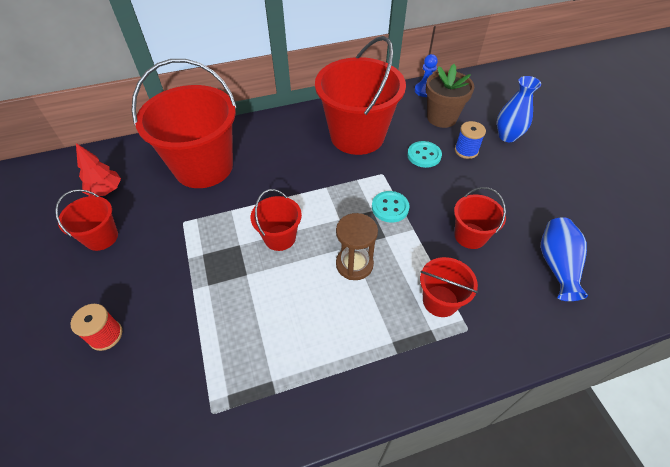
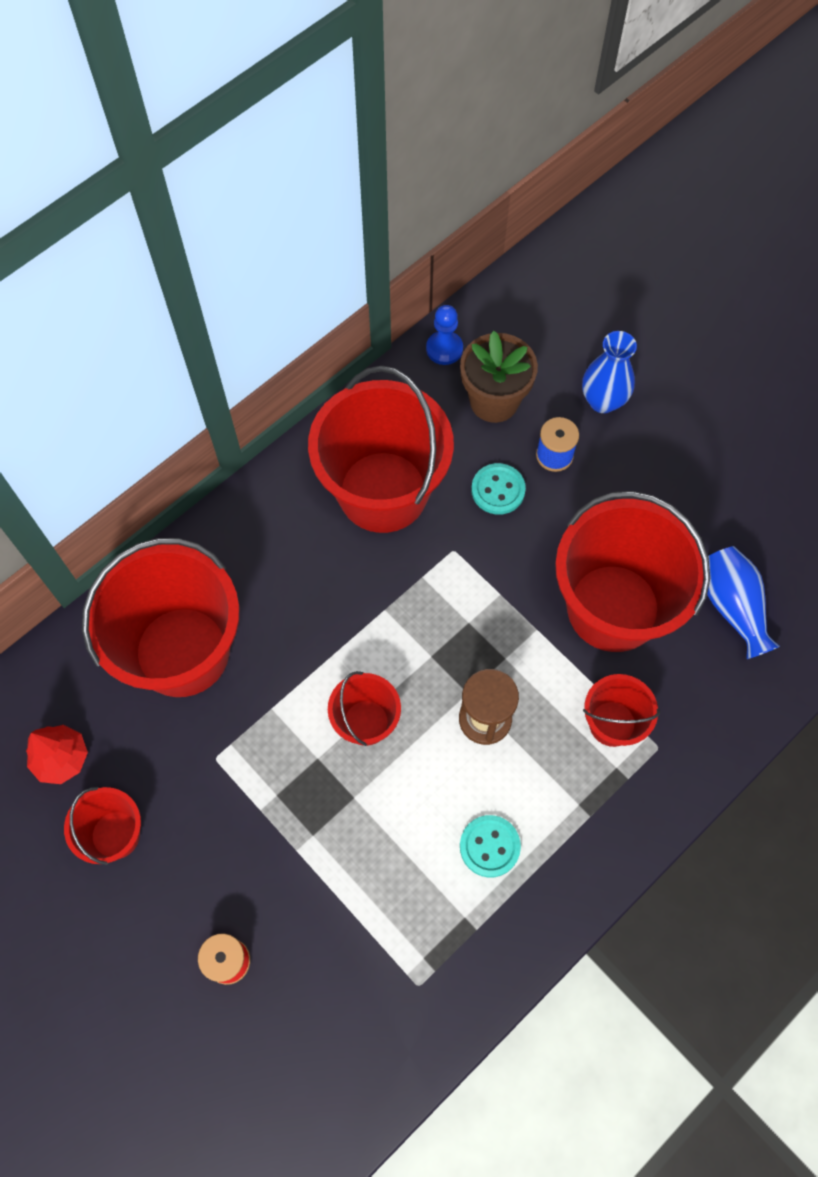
camera: 25 degrees left, 15 degrees up
(390, 207) = (490, 607): turquoise button -> turquoise button (489, 846)
(470, 236) = (613, 608): red bucket -> red bucket, size x2.06

